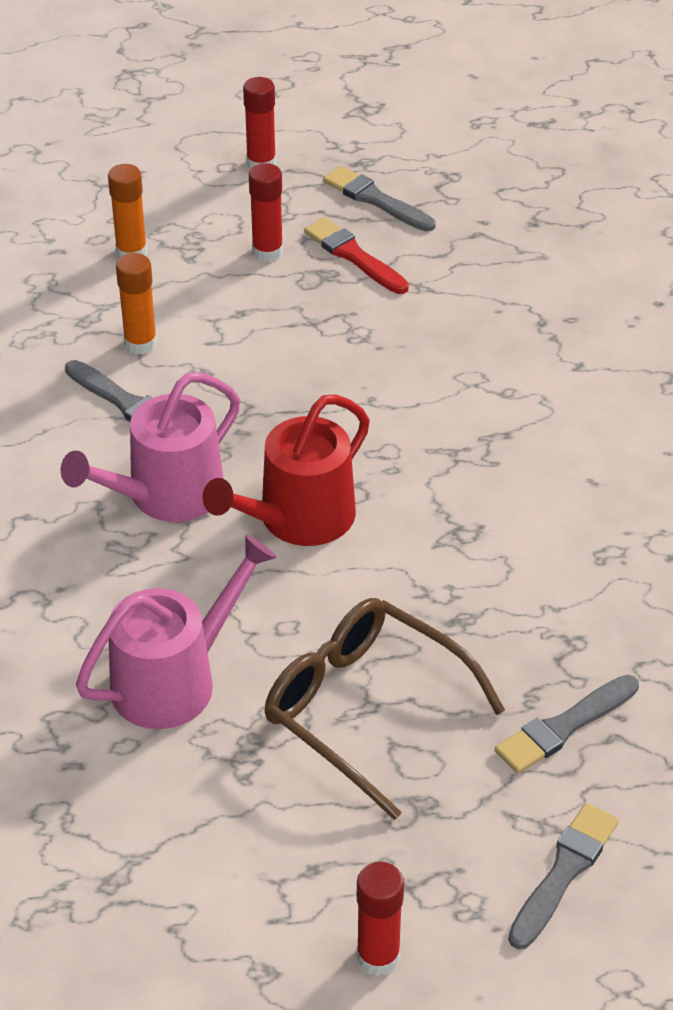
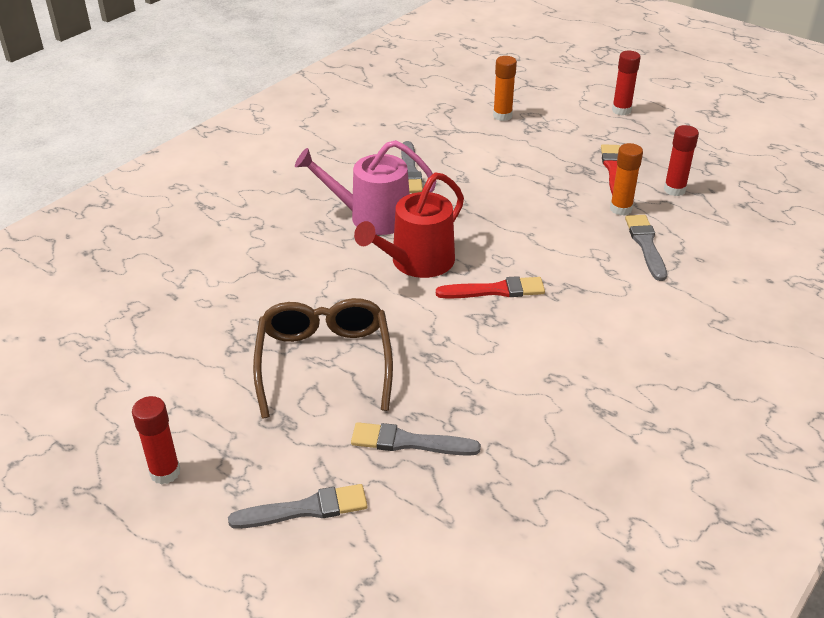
camera: 45 degrees right, 5 degrees down
(140, 343) = (452, 152): orange glue stick -> orange glue stick (621, 209)
(174, 680) = (262, 291): pink watering can -> none
(267, 252) = (570, 147): red glue stick -> red glue stick (674, 190)
(298, 519) = (417, 262): red watering can -> red watering can turned 45 degrees counterclockwise
(375, 200) = (662, 152): grey brush -> grey brush (646, 245)
(425, 495) = (495, 290): none -> red brush

